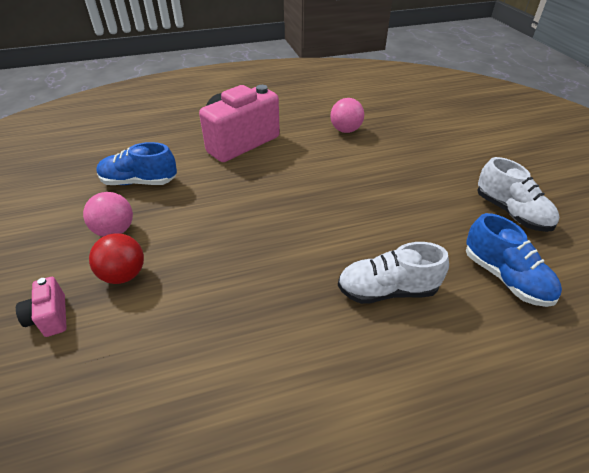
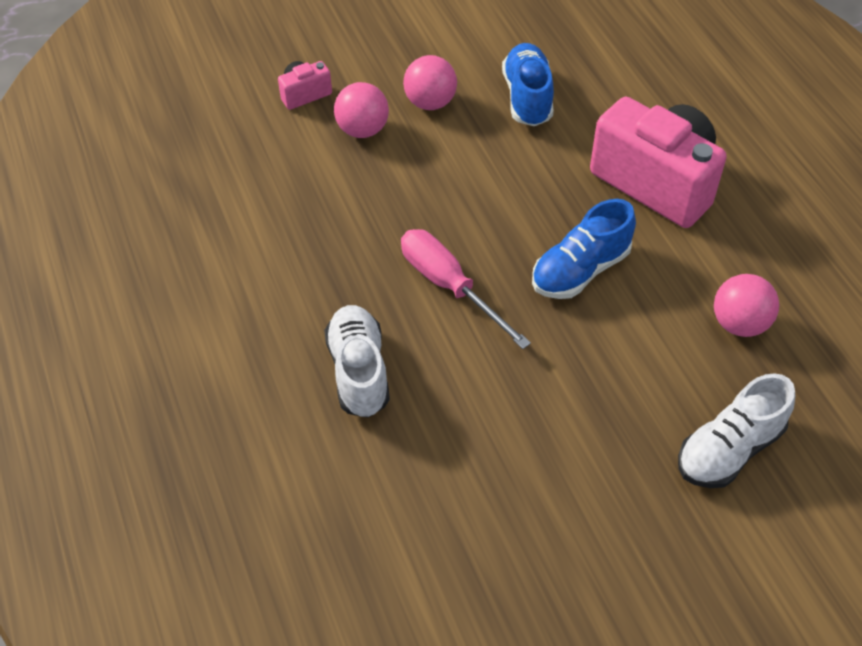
camera: 85 degrees right, 10 degrees up
(124, 275) = (362, 130): red ball -> pink ball
(308, 234) = (449, 286): none -> pink screwdriver
(505, 277) = (392, 511): blue shoe -> blue shoe (580, 270)
(511, 212) = (540, 553): white shoe -> white shoe (729, 449)

